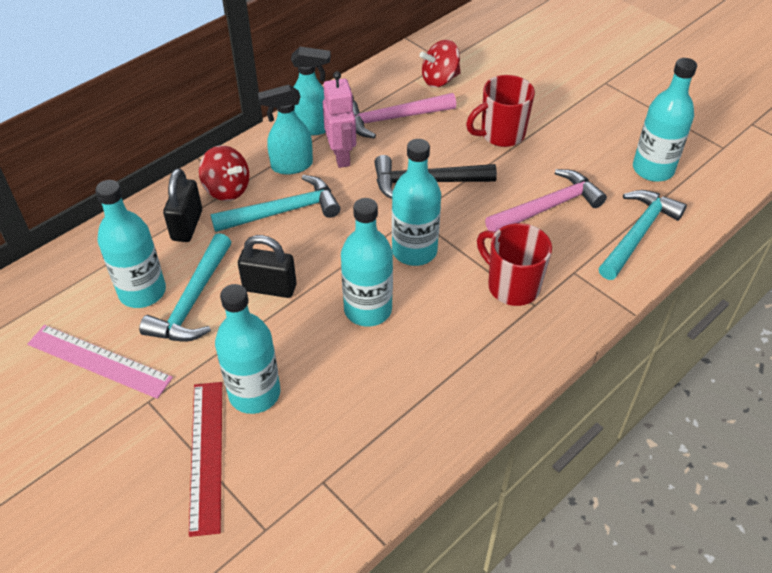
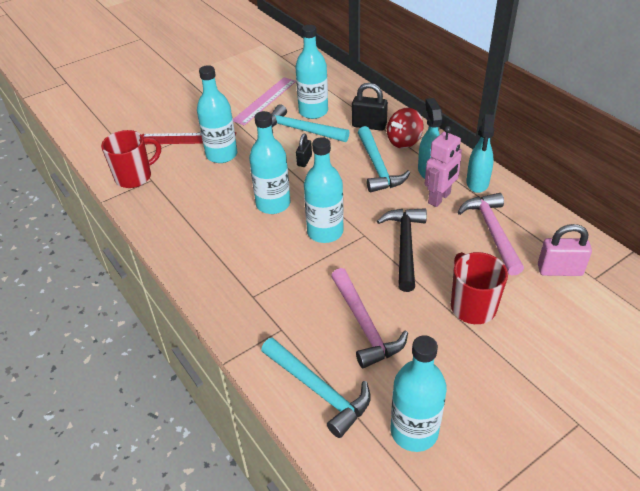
camera: 100 degrees right, 5 degrees down
(270, 288) = (304, 160): black padlock -> black padlock, size x0.61
(342, 156) = (439, 198): pink robot -> pink robot turned 45 degrees counterclockwise
(440, 80) = (559, 270): red spinning top -> pink padlock
(512, 286) = (275, 285): red mug -> red mug (135, 177)

